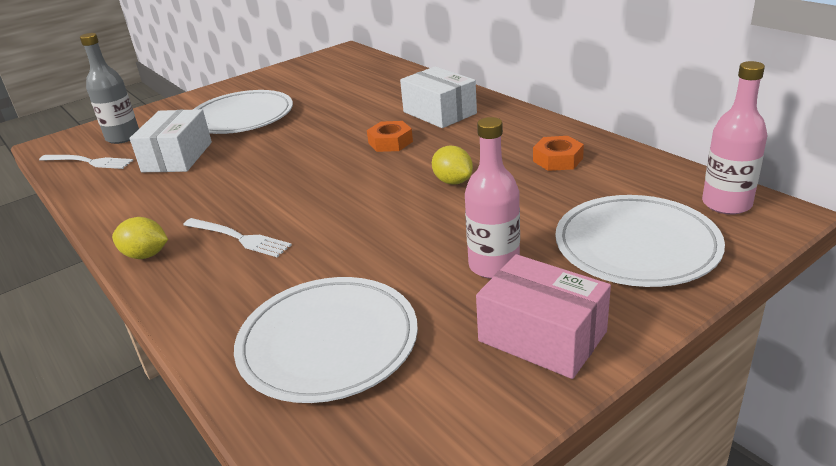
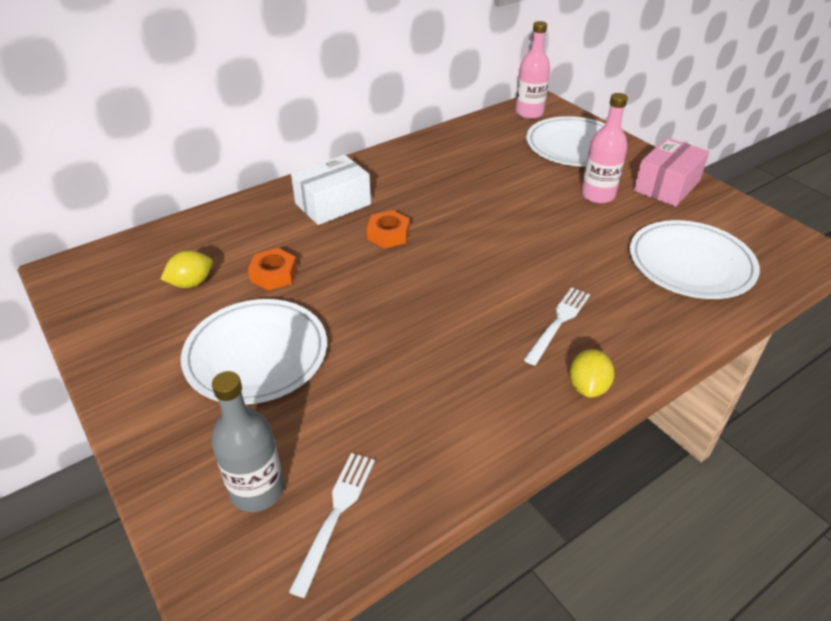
camera: 90 degrees left, 10 degrees up
(177, 157) = (358, 404): white box -> none
(453, 181) = (477, 204): yellow lemon -> yellow lemon (191, 283)
(557, 160) = (454, 157): orange nut -> orange nut (274, 274)

